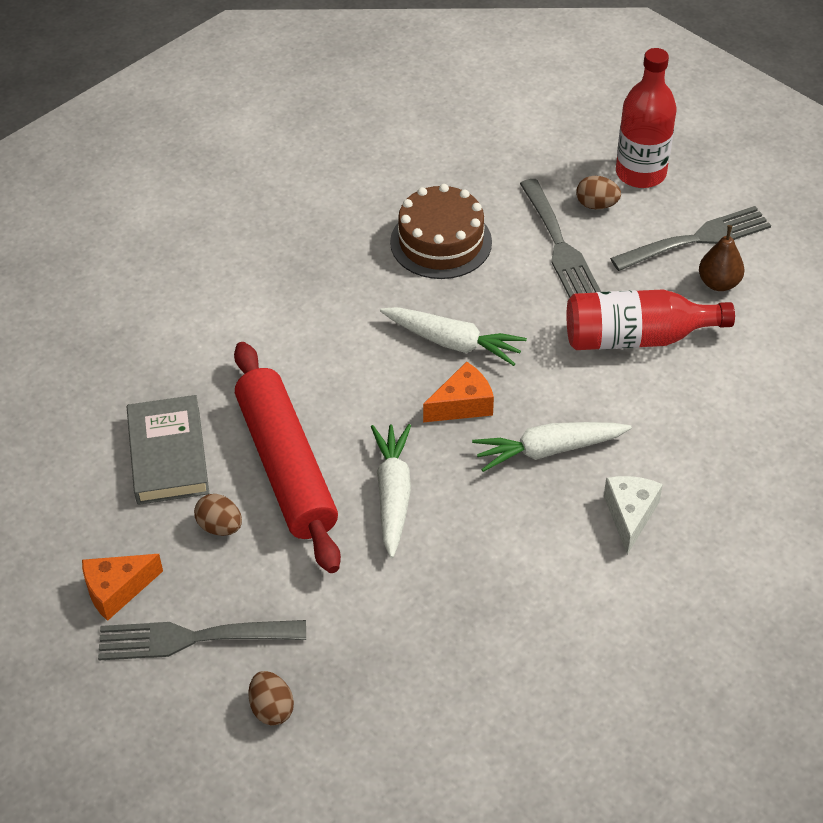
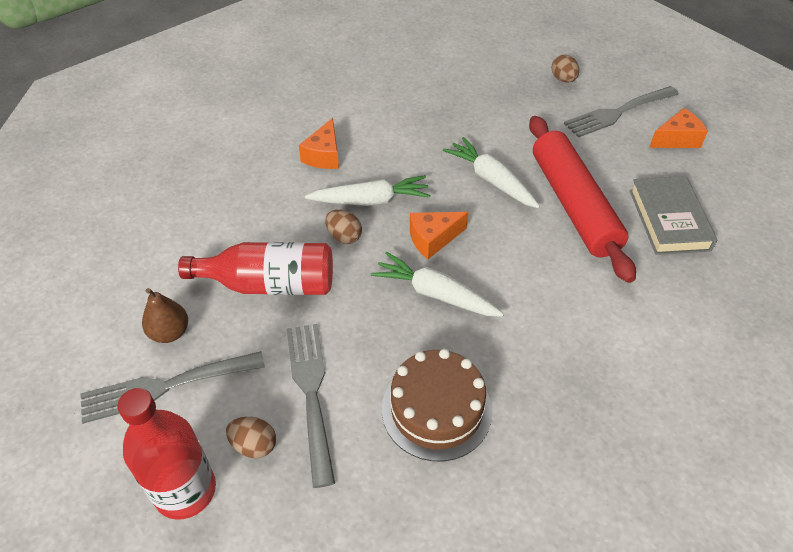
camera: 175 degrees left, 0 degrees up
(193, 638) = (618, 112): grey fork -> grey fork turned 150 degrees clockwise
(220, 526) = (615, 170): brown egg -> brown egg (344, 237)
(393, 494) = (491, 180): white carrot -> white carrot turned 135 degrees clockwise
(630, 515) = (324, 155): white cheese -> orange cheese

